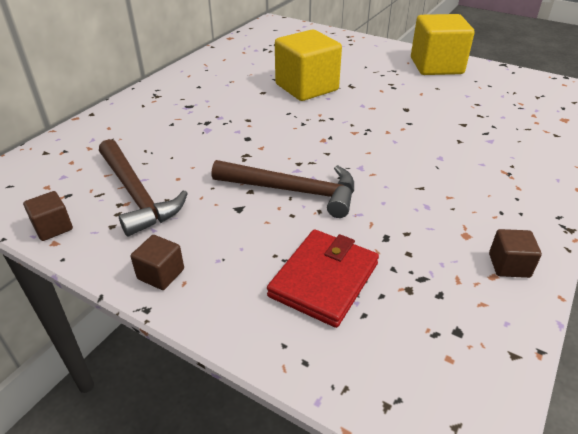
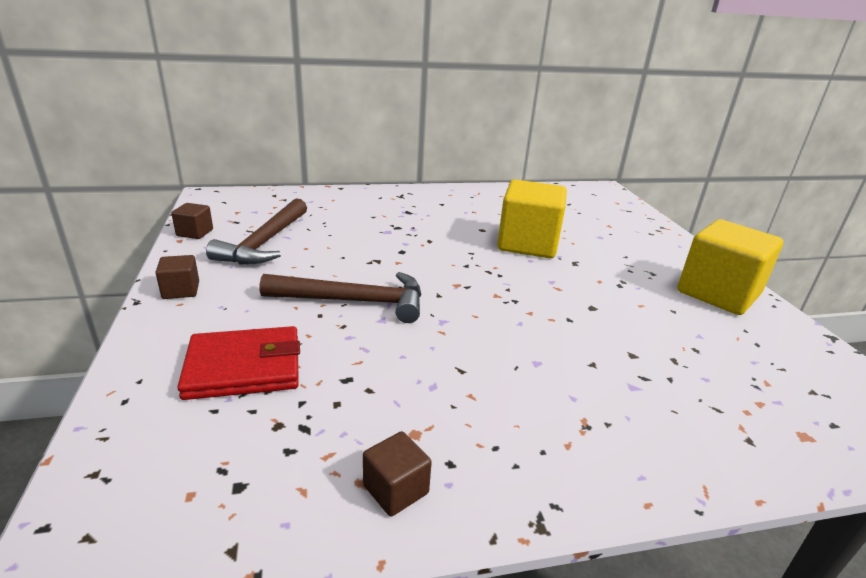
camera: 45 degrees right, 10 degrees down
(293, 191) = (354, 301): brown hammer -> brown hammer turned 60 degrees counterclockwise

